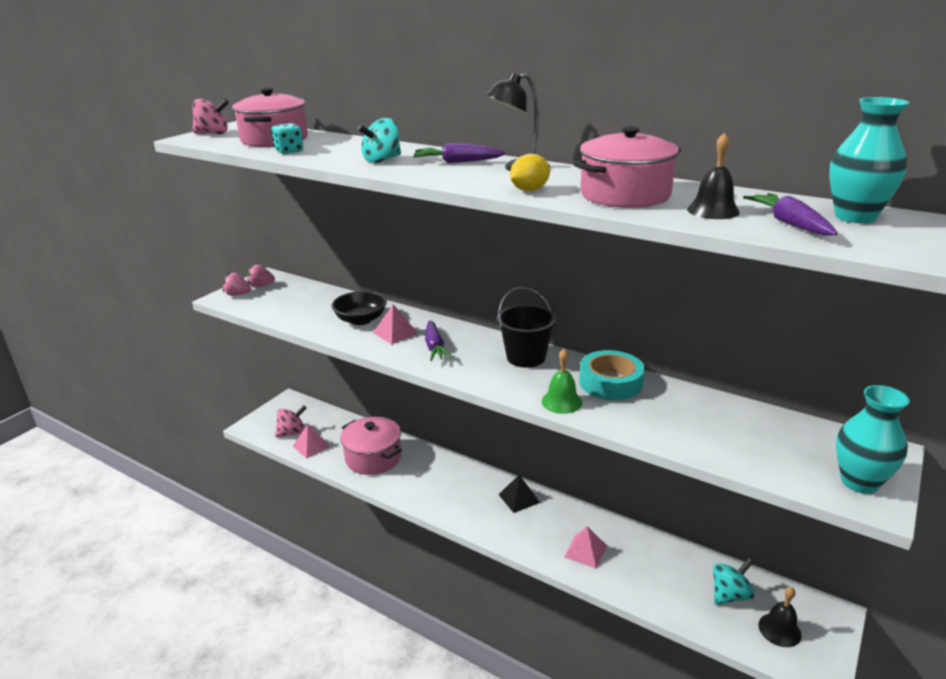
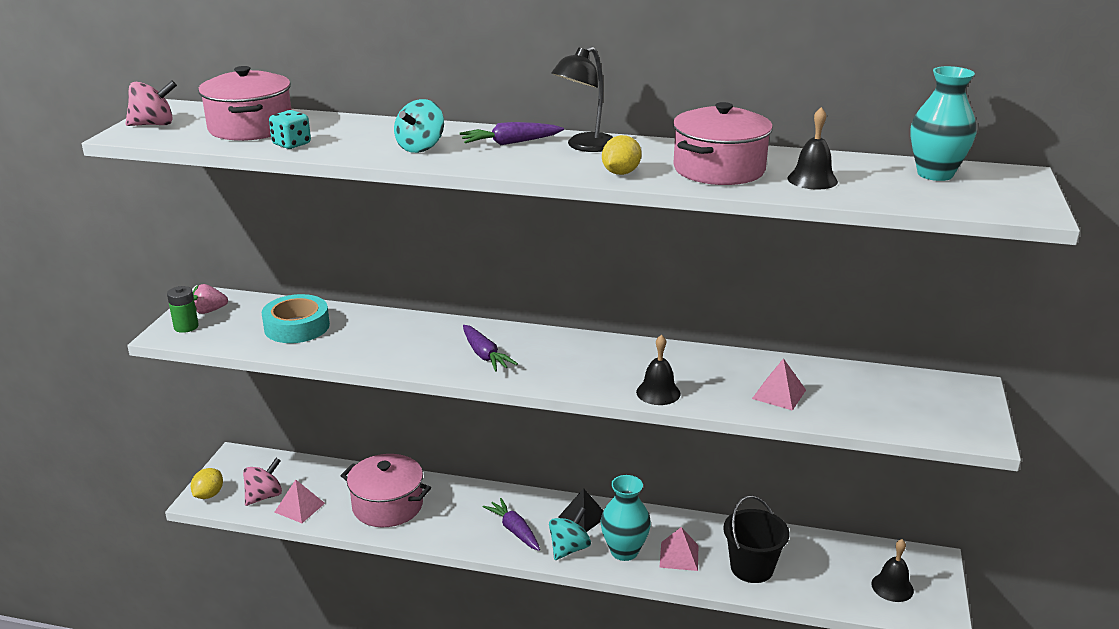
camera: 20 degrees left, 0 degrees up
(238, 294) = (186, 327): pink strawberry -> green battery
(256, 424) = (209, 495): none -> yellow lemon
(361, 320) = (373, 336): black bowl -> none
(395, 333) = (427, 346): pink pyramid -> pink pyramid (779, 394)
(526, 357) = (593, 351): black bucket -> black bucket (752, 568)
(561, 402) = (658, 392): green bell -> black bell
(610, 382) = (696, 364): turquoise tape -> turquoise tape (297, 327)
(730, 595) = (836, 566): turquoise spinning top -> turquoise spinning top (569, 548)
(789, 223) = (886, 187): purple carrot -> purple carrot (514, 530)
(859, 482) = (961, 420): turquoise vase -> turquoise vase (624, 551)

